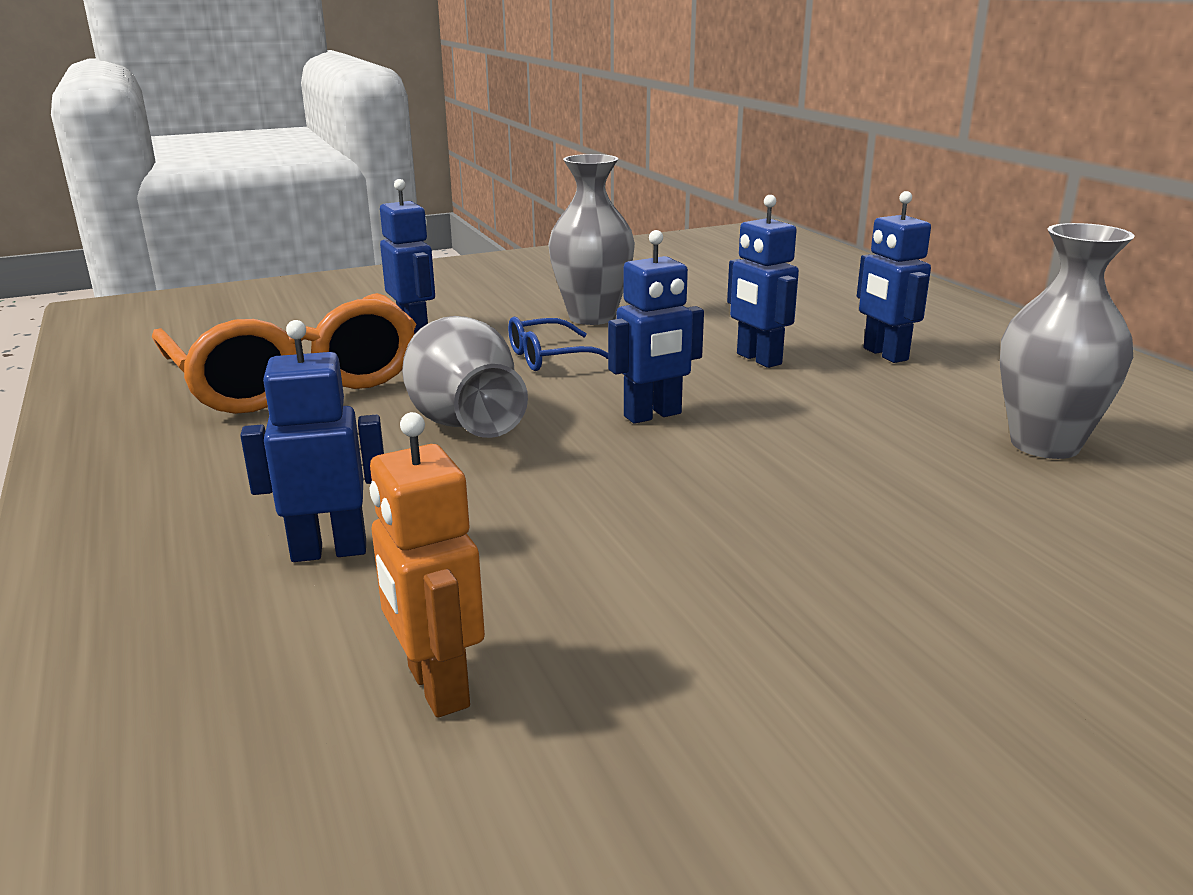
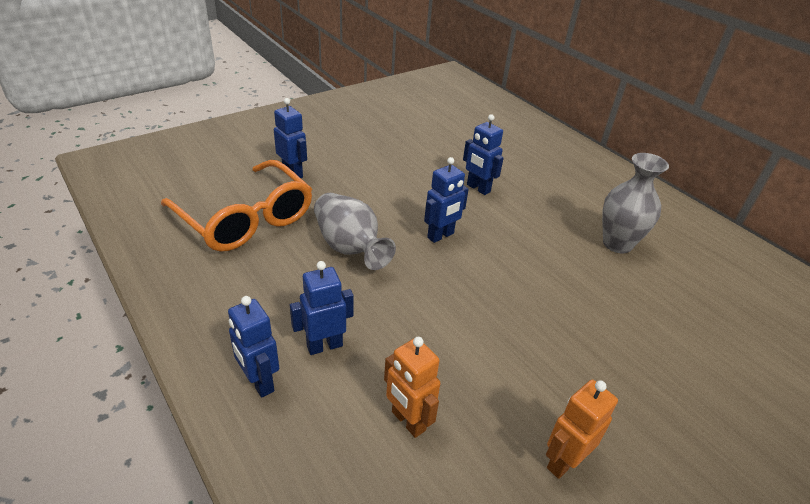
camera: 15 degrees left, 15 degrees up
(550, 357) = (374, 193): blue glasses -> none
(592, 317) = (384, 157): grey vase -> none
(795, 808) = (563, 461): none -> orange robot
(884, 354) = (536, 181): blue robot -> blue robot (259, 382)

